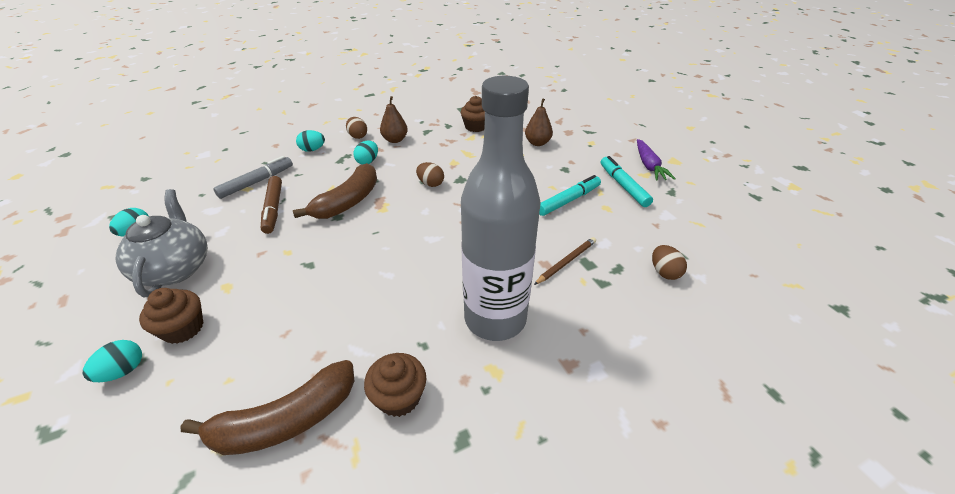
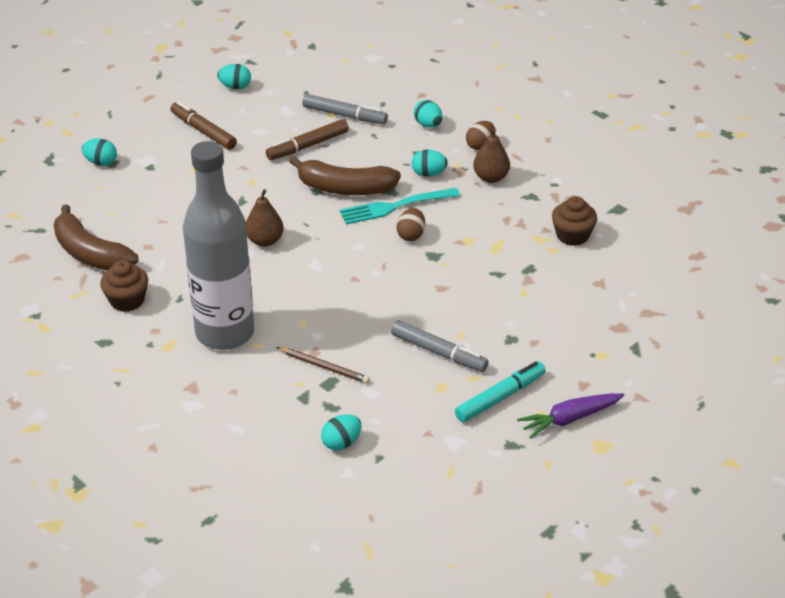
camera: 70 degrees right, 0 degrees up
(176, 268) = (203, 131): grey teapot -> brown marker
(183, 328) = (146, 169): brown cupcake -> none
(392, 183) = (395, 206): none -> turquoise fork
(537, 143) = (565, 302): brown pear -> brown pear (265, 241)
(568, 200) = (438, 352): turquoise marker -> grey marker
(664, 272) = (341, 443): brown egg -> turquoise egg

